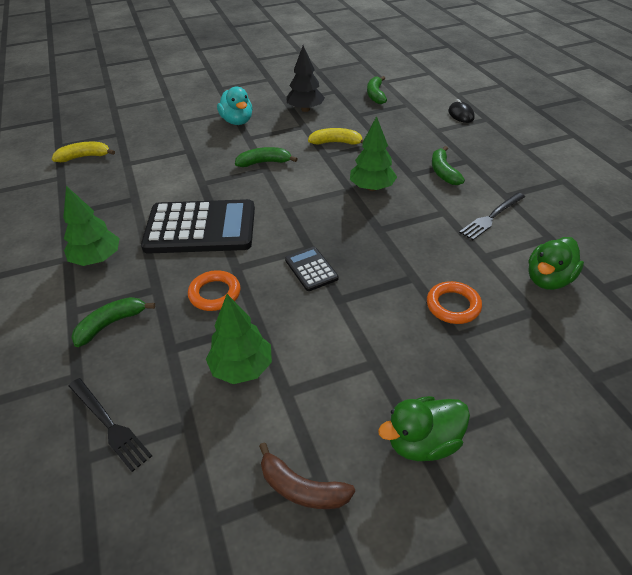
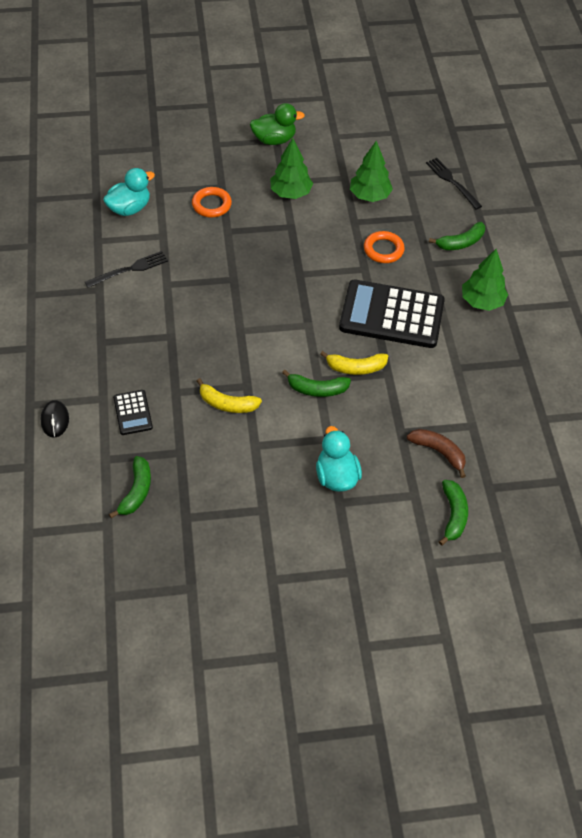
camera: 170 degrees left, 10 degrees up
(84, 157) = (524, 449): yellow banana -> yellow banana (356, 368)
(301, 488) = (346, 135): brown banana -> brown banana (438, 452)
(305, 109) = (242, 481): black tree -> none
(311, 269) = (304, 254): black calculator -> black calculator (133, 413)
(372, 188) = (218, 327): green tree -> green tree (290, 193)
(443, 172) = (137, 331): green banana -> green banana (453, 515)
(548, 279) = (129, 208): green duck -> turquoise duck

